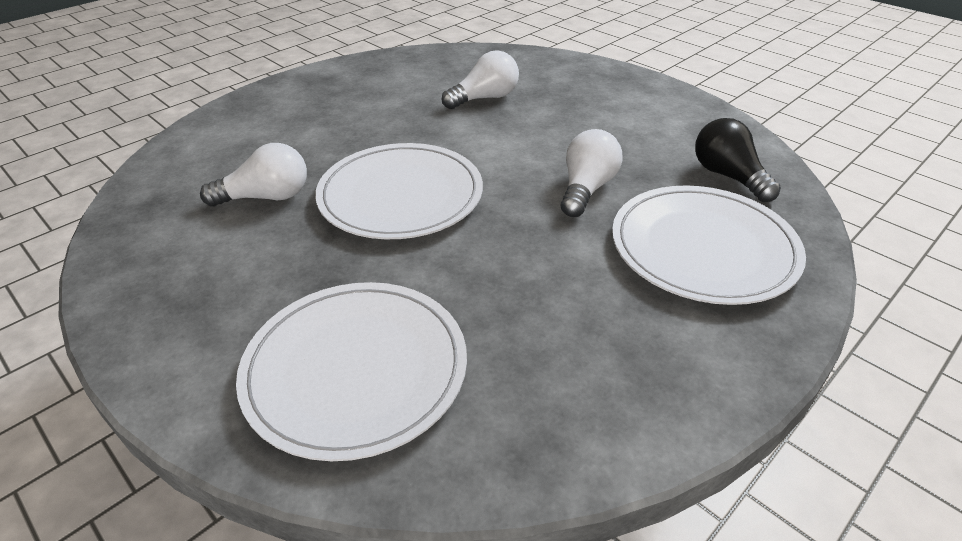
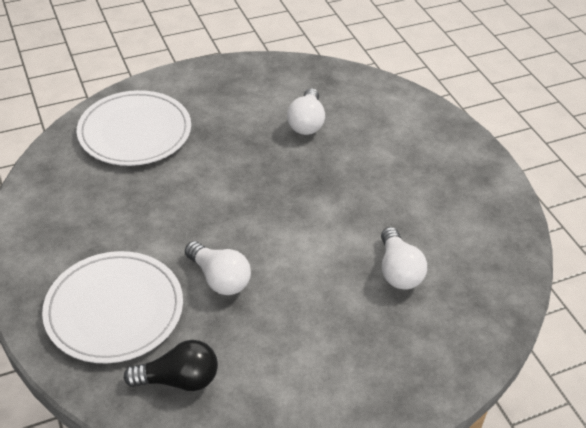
camera: 110 degrees right, 5 degrees up
(400, 195) = (272, 180): white plate -> none

